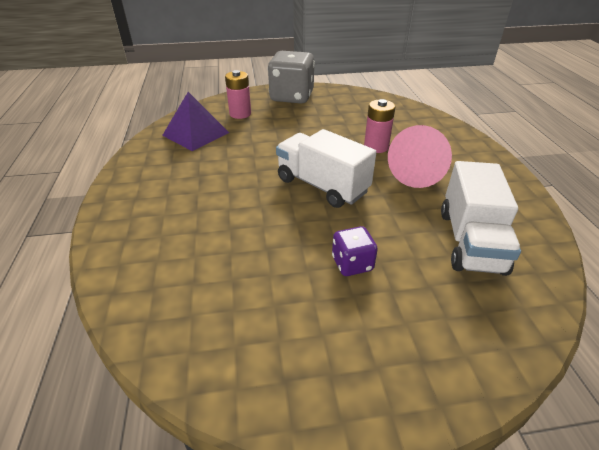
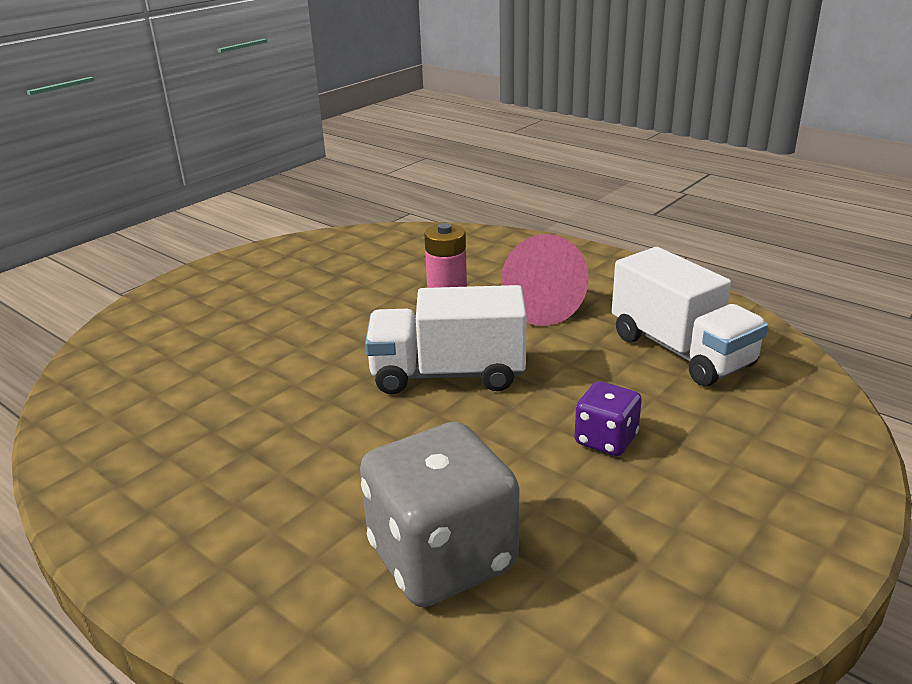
camera: 40 degrees left, 10 degrees down
(195, 134) = (143, 397): purple pyramid -> none
(240, 114) = (179, 336): pink battery -> none
(292, 97) = (231, 280): grey dice -> grey dice (442, 558)

